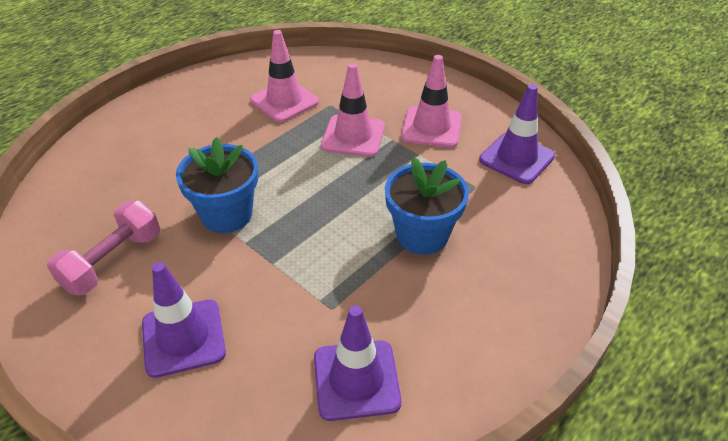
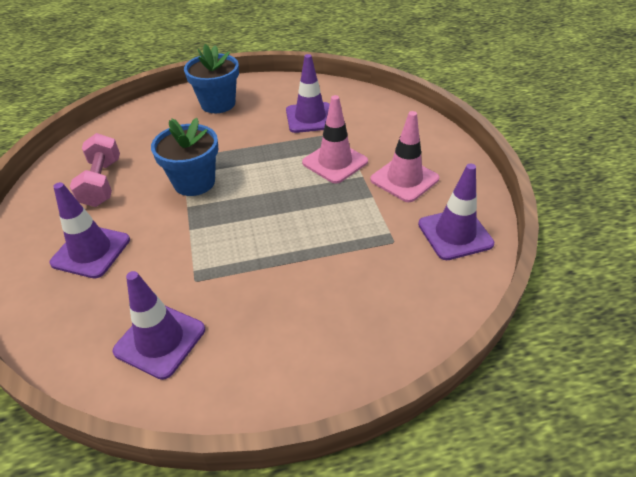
camera: 35 degrees right, 0 degrees up
(112, 261) = (102, 183): pink dumbbell -> pink dumbbell turned 75 degrees counterclockwise
(284, 101) = (310, 118): pink traffic cone -> purple traffic cone
(422, 235) = (312, 259): blue flower pot -> blue flower pot (218, 104)

